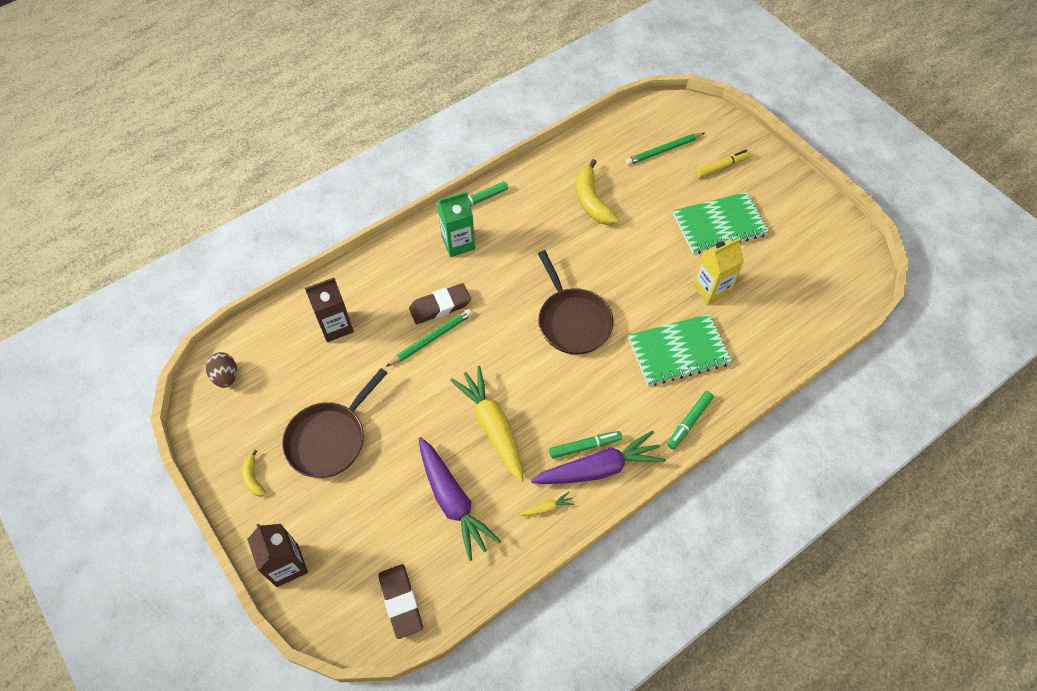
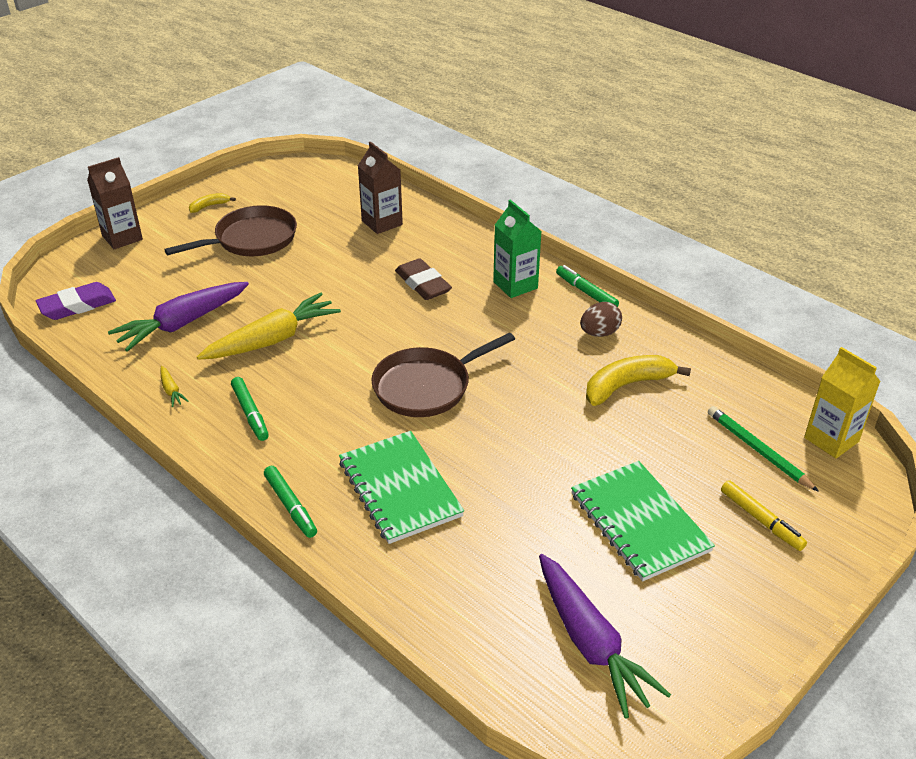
camera: 80 degrees right, 20 degrees down
(226, 376) = (314, 174): brown egg -> brown egg (599, 333)
(329, 439) = (251, 239): brown pan -> brown pan turned 120 degrees clockwise
(401, 602) = (77, 306): brown eraser -> purple eraser
(431, 338) = (379, 284): green pencil -> none
(599, 468) = (221, 427): purple carrot -> purple carrot (590, 643)
(689, 422) = (290, 506): green marker -> green marker turned 150 degrees counterclockwise
(711, 289) = (514, 518): yellow carton -> yellow carton (831, 439)

